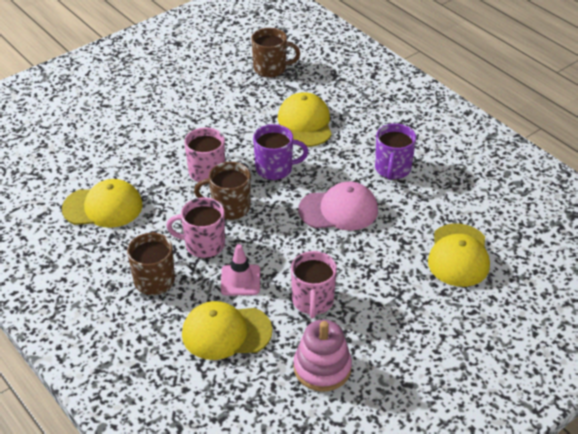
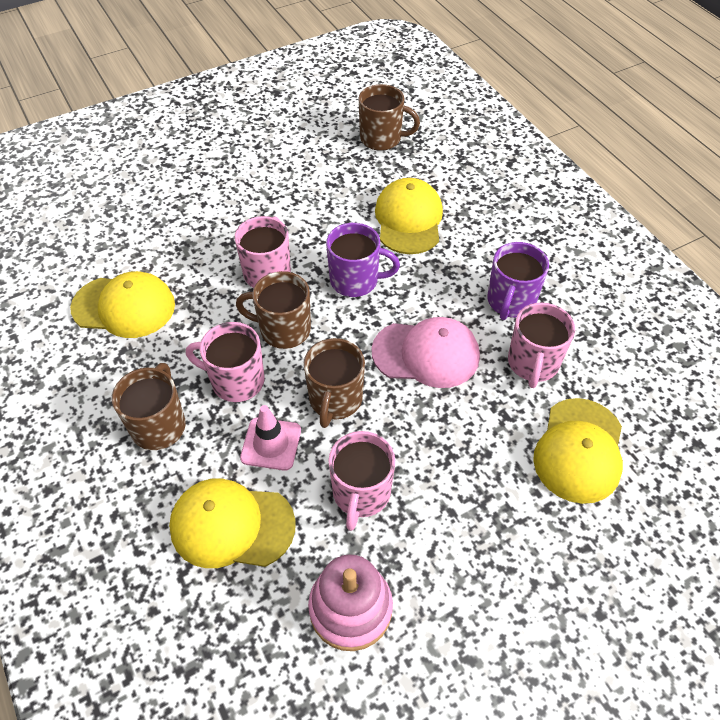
camera: 10 degrees right, 10 degrees up
(279, 247) = (335, 400): none -> brown mug
(416, 206) = (533, 363): none -> pink mug

